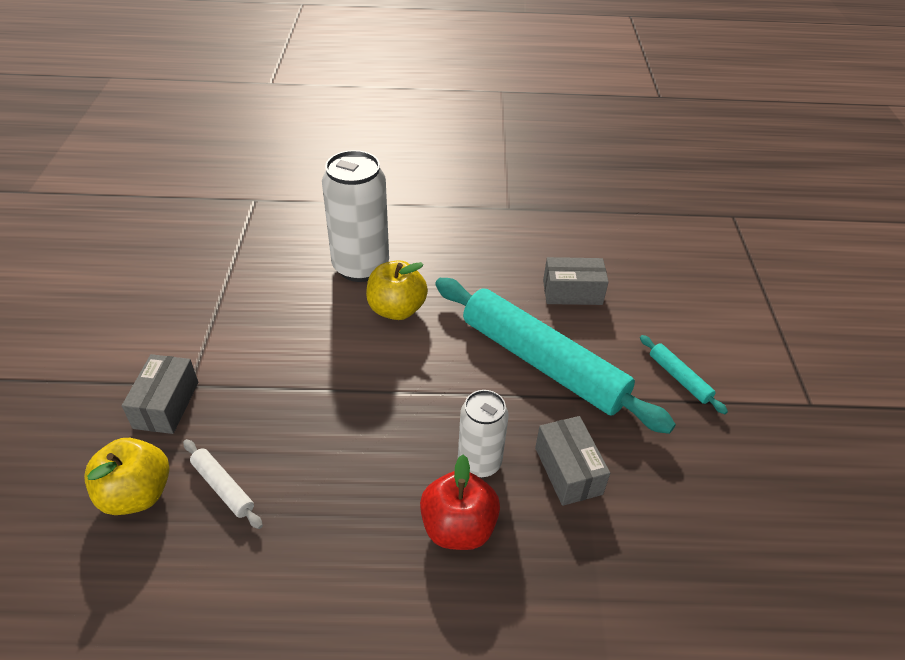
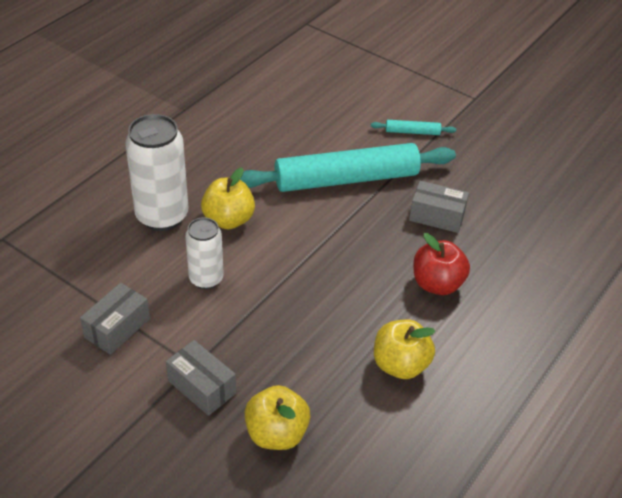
camera: 55 degrees left, 0 degrees up
(223, 487) = (311, 383): white rolling pin -> none
(303, 556) = (400, 365): none -> yellow apple
(479, 462) = (398, 250): white can -> white can (206, 279)
(572, 292) = (300, 131): grey box -> grey box (117, 328)

